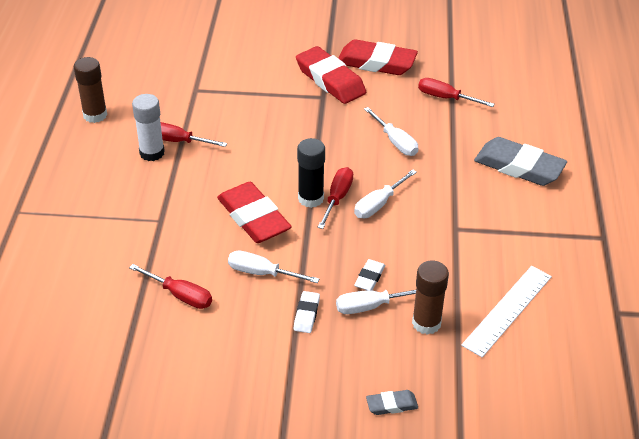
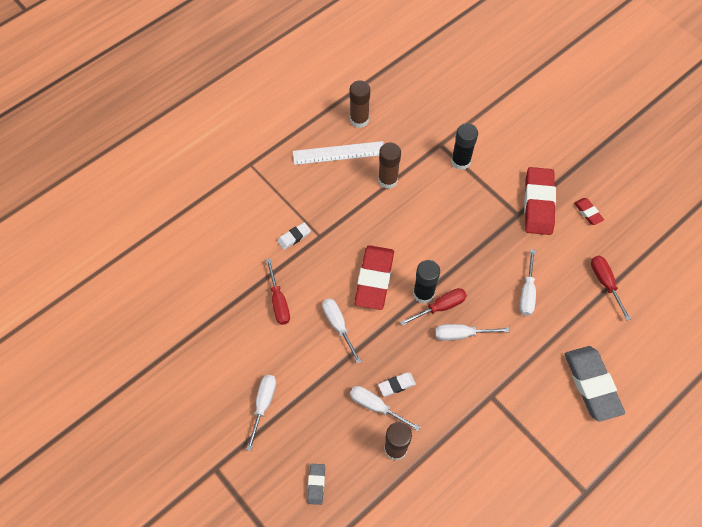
camera: 45 degrees right, 20 degrees up
(152, 153) = (364, 178): white glue stick -> none
(177, 141) = (388, 180): red screwdriver -> brown glue stick
(229, 91) = (460, 161): none -> black glue stick
(264, 384) = (263, 404): none -> white screwdriver
(306, 314) = (333, 378): white eraser -> white eraser (294, 237)
(376, 63) = (588, 212): red eraser -> red eraser, size x0.47
(391, 405) = (316, 484): grey eraser -> grey eraser turned 60 degrees clockwise
(507, 310) = (455, 486): white ruler -> white ruler (338, 153)

